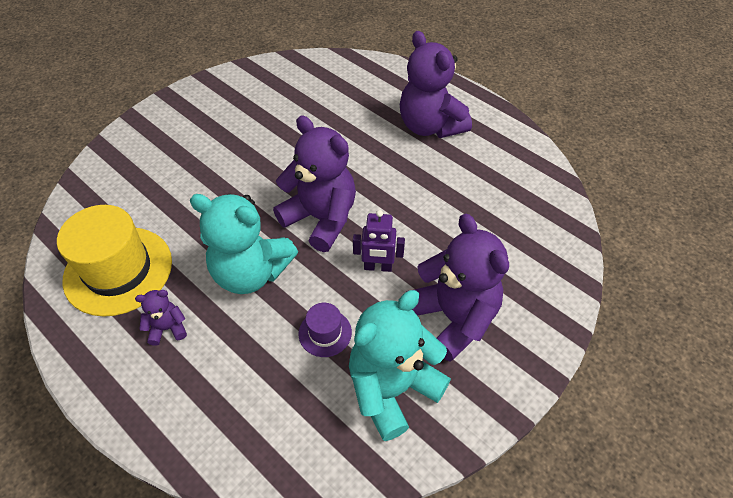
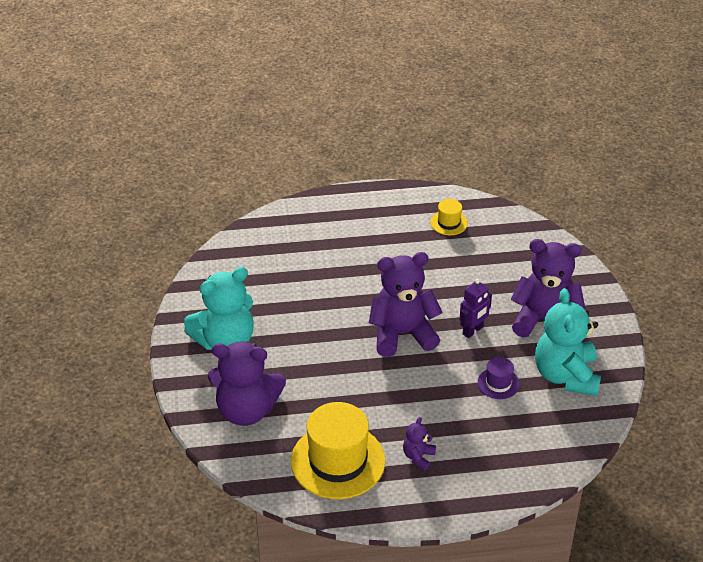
camera: 50 degrees left, 10 degrees down
(251, 272) = (413, 393): turquoise teddy bear -> turquoise teddy bear (225, 341)
(430, 126) = (376, 230): purple teddy bear -> purple teddy bear (246, 410)
(498, 164) = (449, 223): none -> yellow hat

